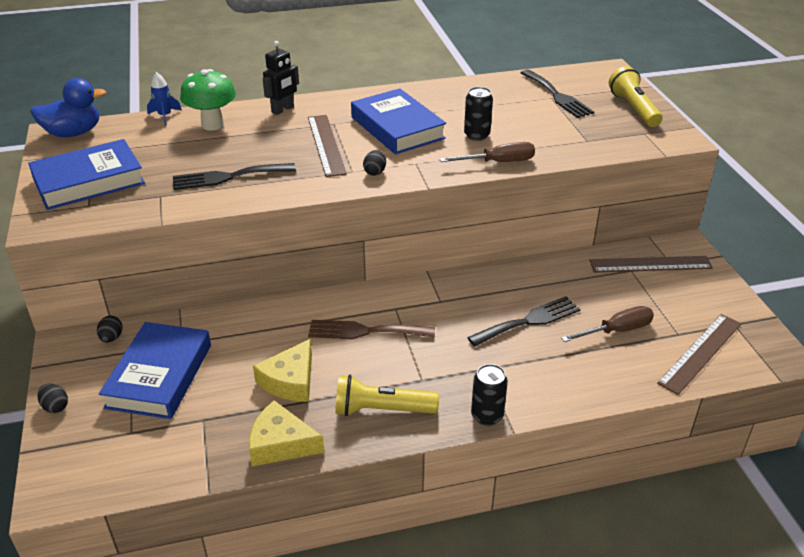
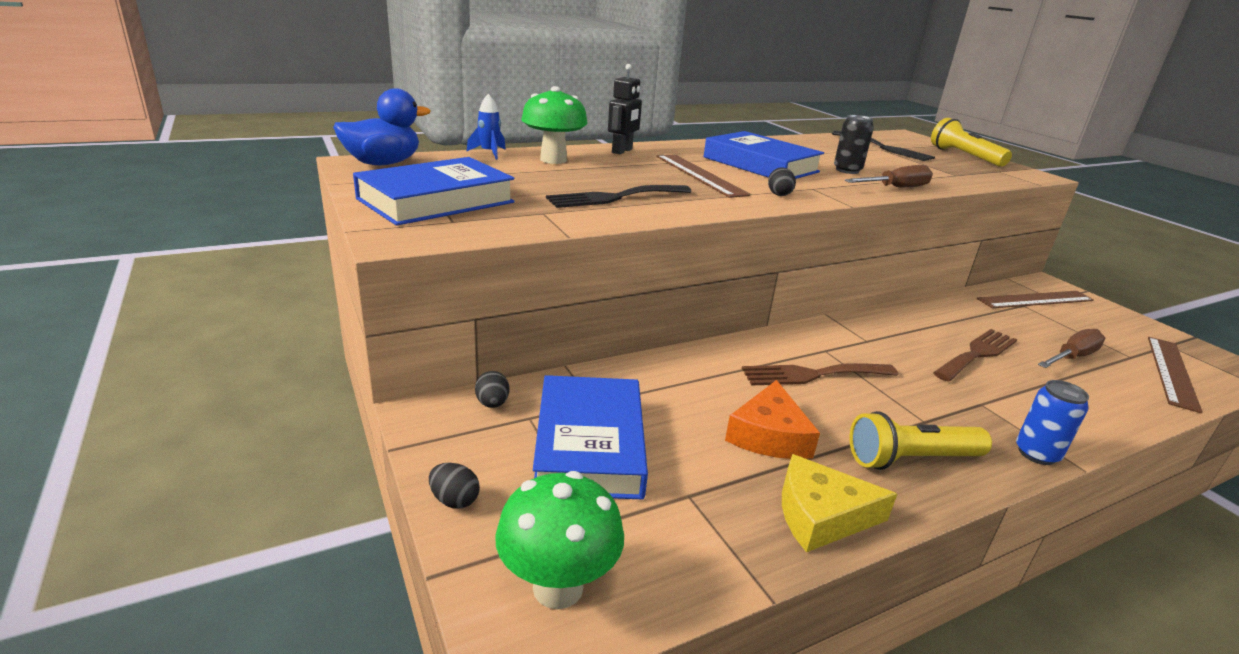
camera: 15 degrees left, 10 degrees down
(88, 468) = (558, 587): none -> green mushroom
(290, 380) = (769, 435): yellow cheese -> orange cheese
(487, 416) = (1036, 454): black can -> blue can
(529, 321) = (977, 354): black fork -> brown fork

